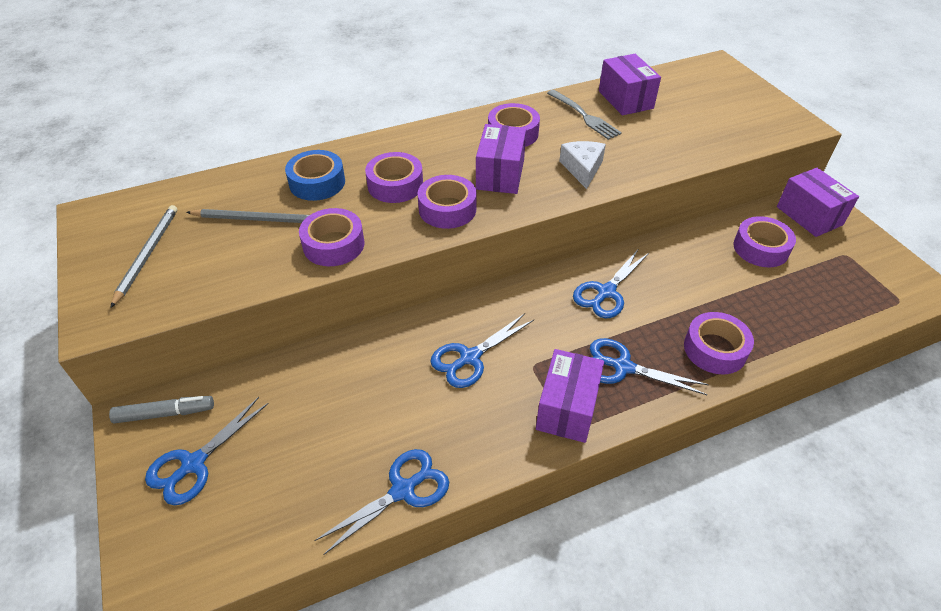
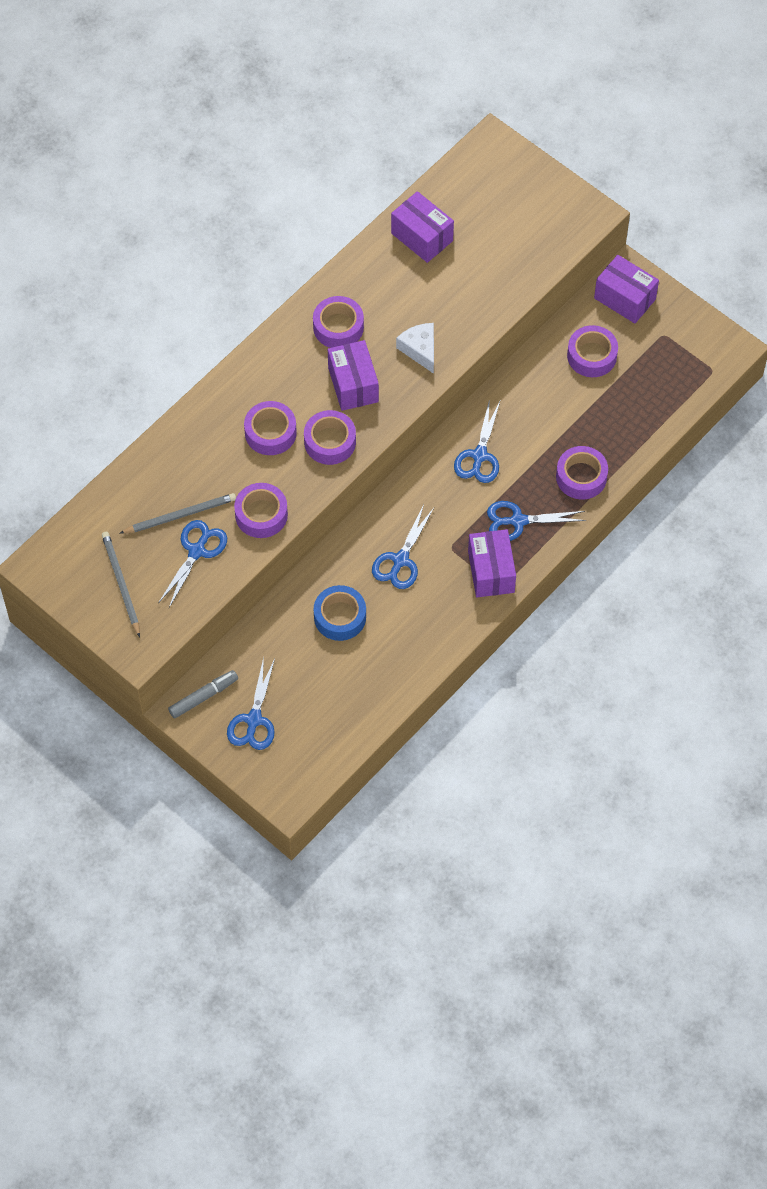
camera: 25 degrees left, 15 degrees up
(317, 183) = (201, 457): blue tape -> blue tape (340, 617)
(403, 490) = (408, 676): blue scissors -> blue scissors (197, 551)
(584, 116) = (393, 277): grey fork -> none

